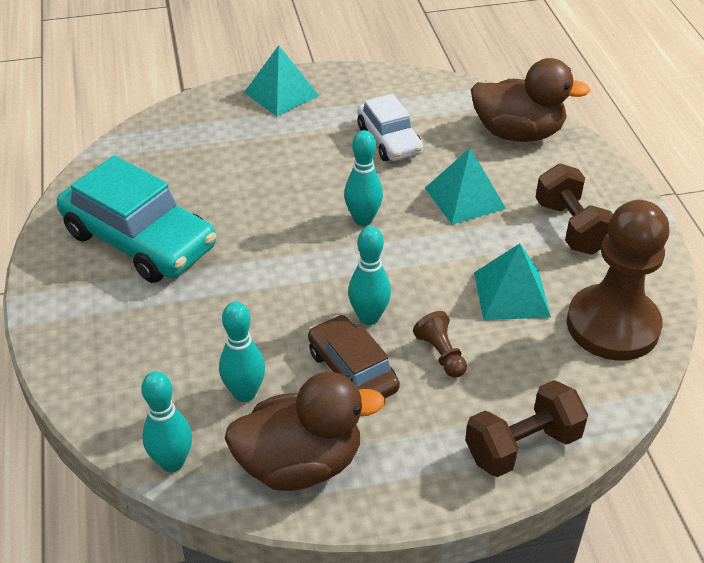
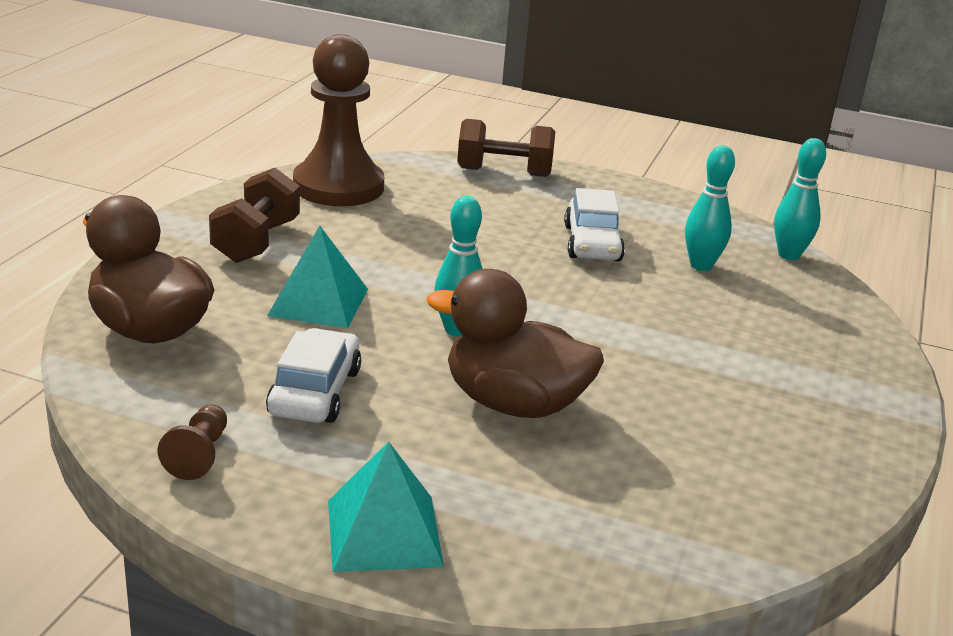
camera: 150 degrees left, 15 degrees down
(139, 240) = (748, 418): turquoise car -> none
(300, 463) = (682, 220): brown duck -> brown duck (513, 404)
(352, 371) = (592, 243): brown car -> white car
(369, 317) = (541, 264): turquoise bowling pin -> none
(441, 354) = (504, 224): brown pawn -> brown pawn (199, 455)
(511, 294) = (390, 229): turquoise pyramid -> none

